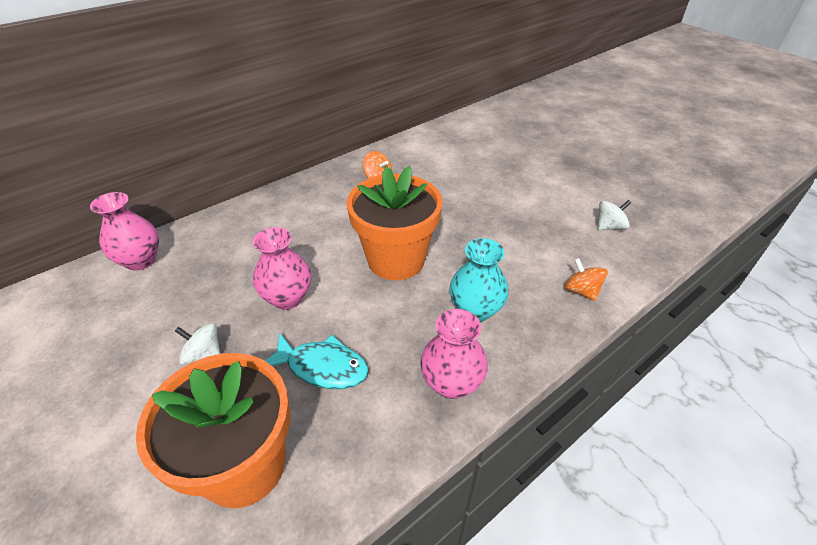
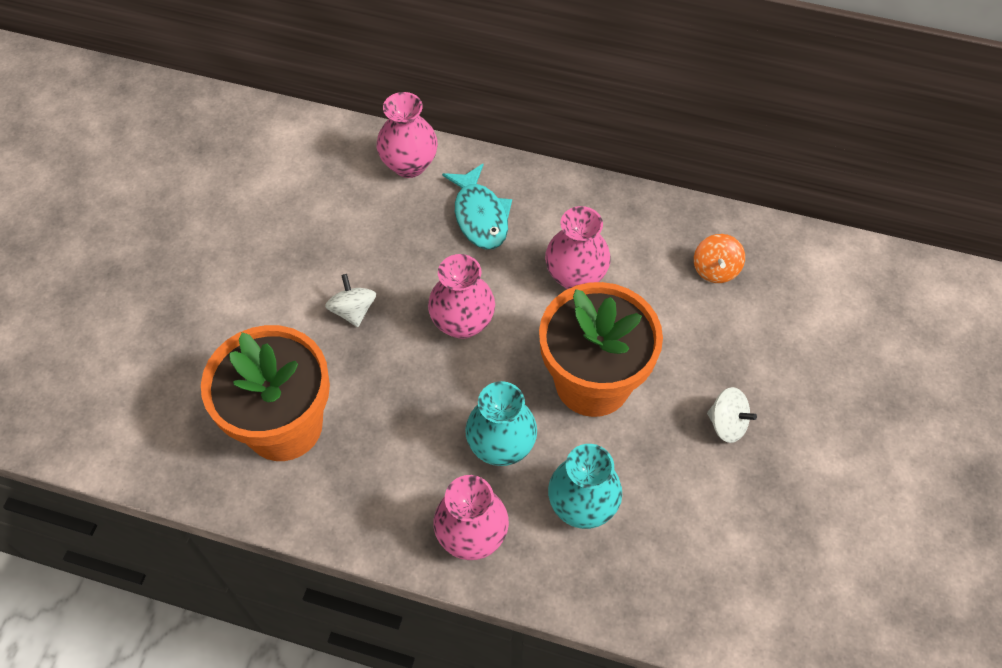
camera: 55 degrees right, 15 degrees up
(318, 230) = (575, 276): none -> pink vase
(322, 367) = (409, 413): turquoise fish -> turquoise fish (480, 216)
(397, 328) = (501, 446): none -> turquoise vase
(581, 291) = (701, 604): orange spinning top -> none
(609, 226) = (860, 590): white spinning top -> white spinning top (727, 424)

